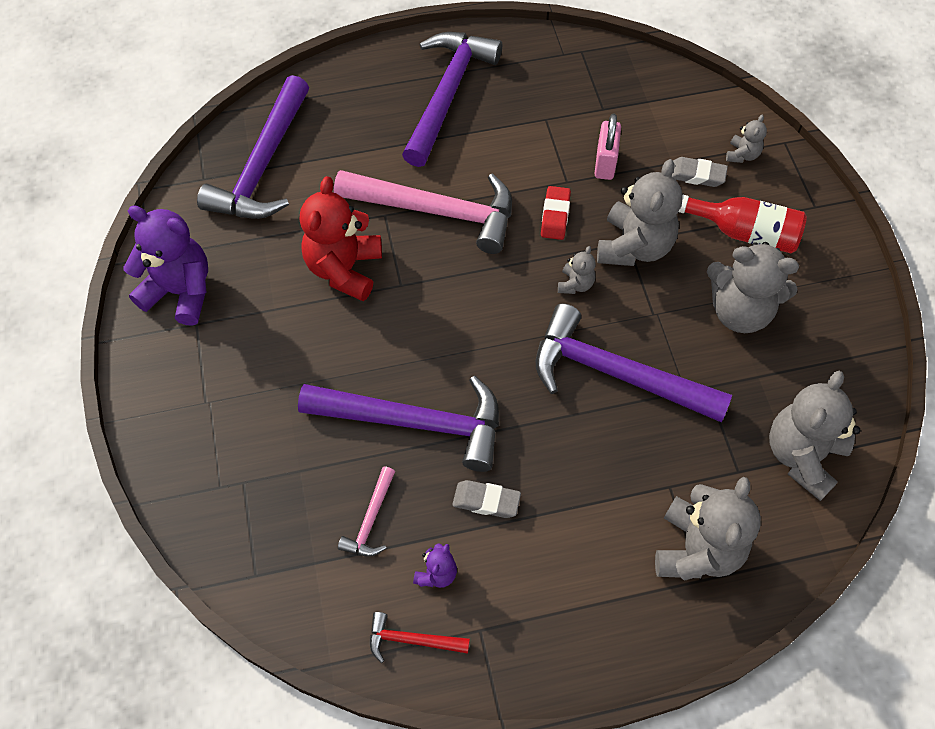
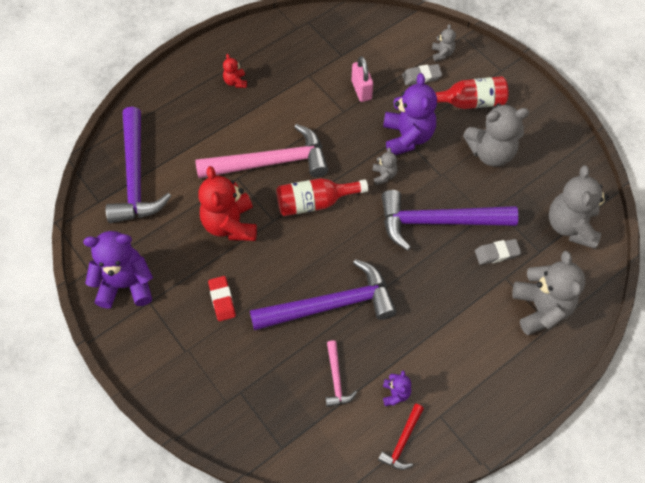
camera: 25 degrees left, 0 degrees up
(412, 640) = (402, 441): red hammer -> red hammer turned 45 degrees counterclockwise
(447, 94) = (235, 82): purple hammer -> red teddy bear
(466, 284) = (315, 202): none -> red bottle
(486, 501) = (401, 335): grey eraser -> grey eraser (497, 253)
(555, 216) = (348, 136): red eraser -> red eraser (222, 300)
(634, 247) = (407, 137): grey teddy bear -> purple teddy bear

